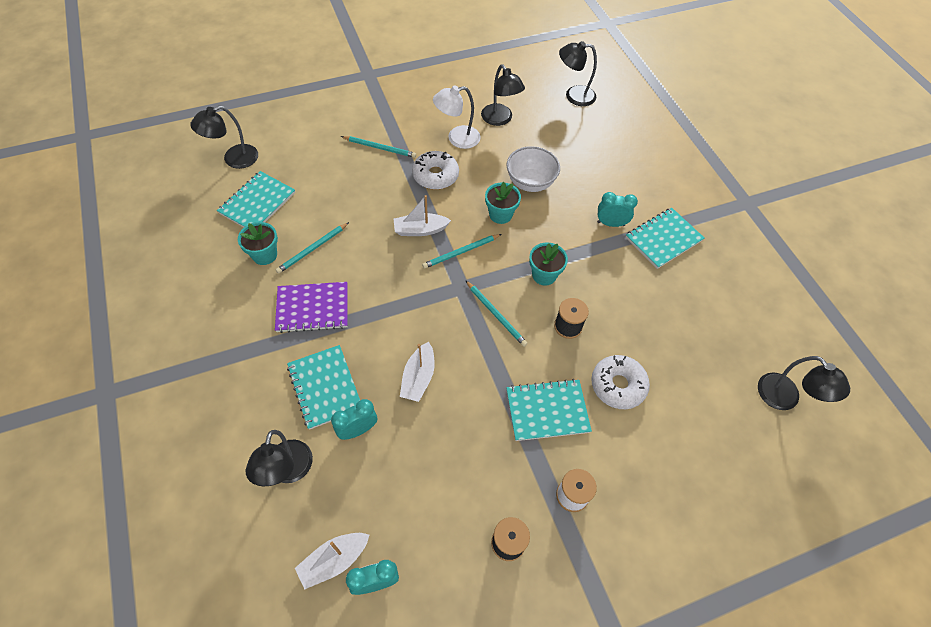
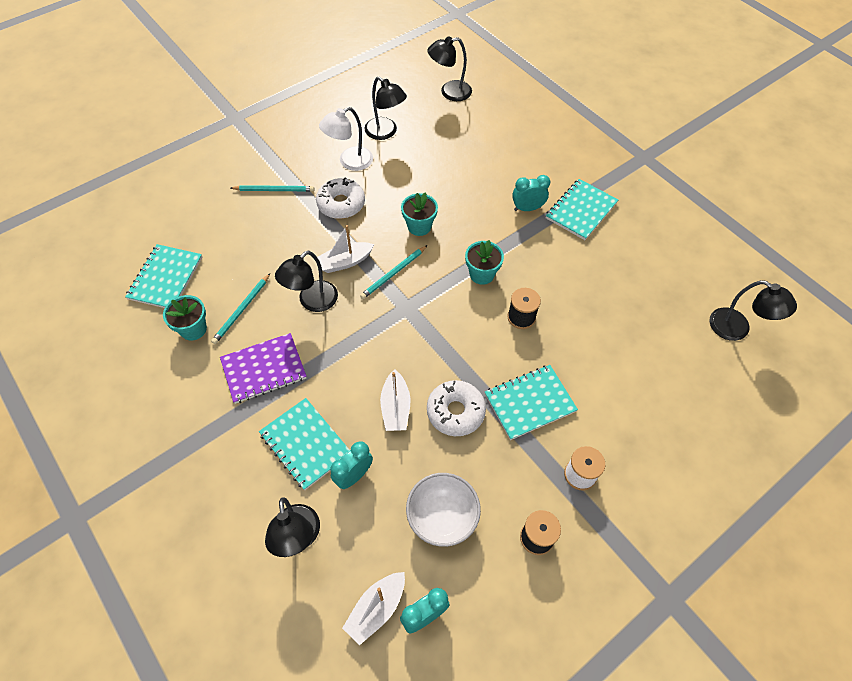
camera: 15 degrees left, 0 degrees up
(234, 159) = (123, 239): black lamp -> black lamp (312, 302)
(496, 314) = (449, 325): turquoise pencil -> none
(530, 183) = (437, 188): white bowl -> white bowl (442, 518)
(618, 385) = (586, 360): white donut -> white donut (455, 412)

